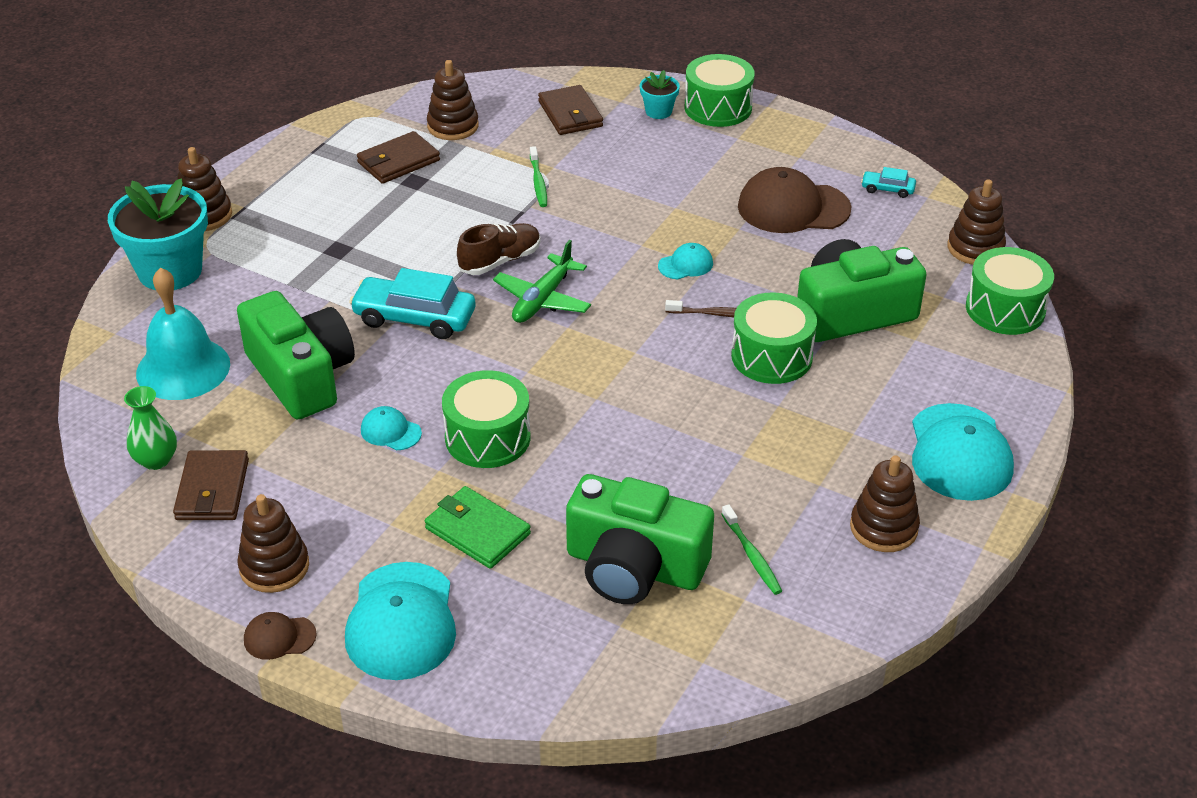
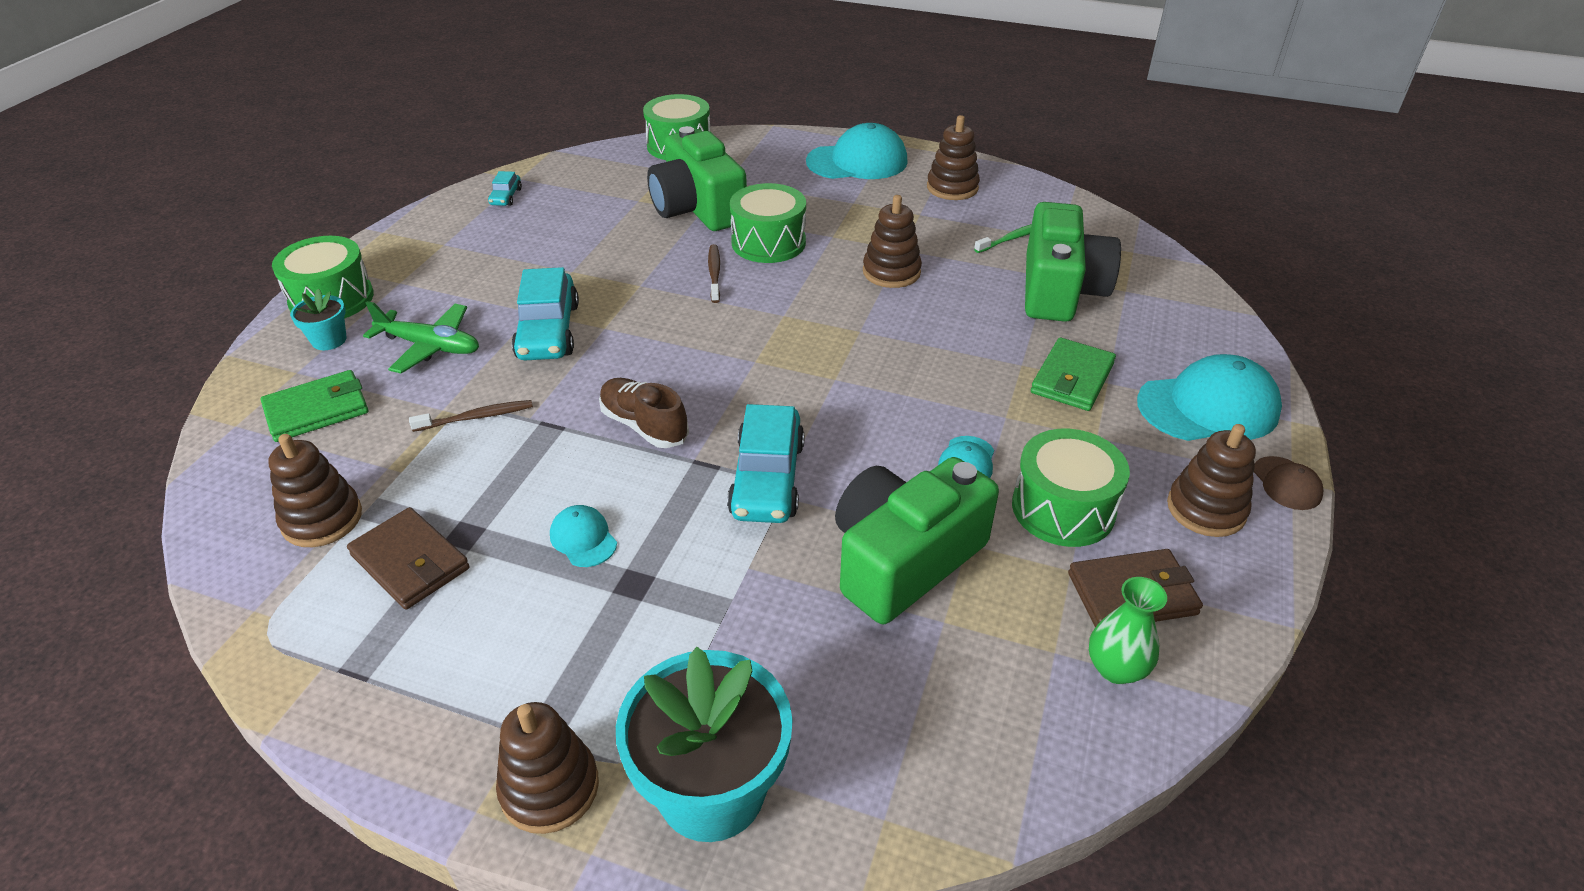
camera: 100 degrees left, 0 degrees up
(183, 368) = (934, 695): turquoise bell -> none
(487, 437) = (944, 391): green drum -> green drum (1063, 508)
(538, 182) = (476, 417): green toothbrush -> brown toothbrush
(542, 300) = (712, 383): green plane -> green plane (430, 346)
(570, 114) = (317, 410): brown wallet -> green wallet
(643, 215) = (548, 331): none -> turquoise car
(685, 265) = (637, 297): turquoise cap -> turquoise cap (583, 538)
(793, 208) = (535, 243): brown cap -> none
(975, 248) = (597, 157): brown stacking toy -> brown stacking toy (891, 272)

